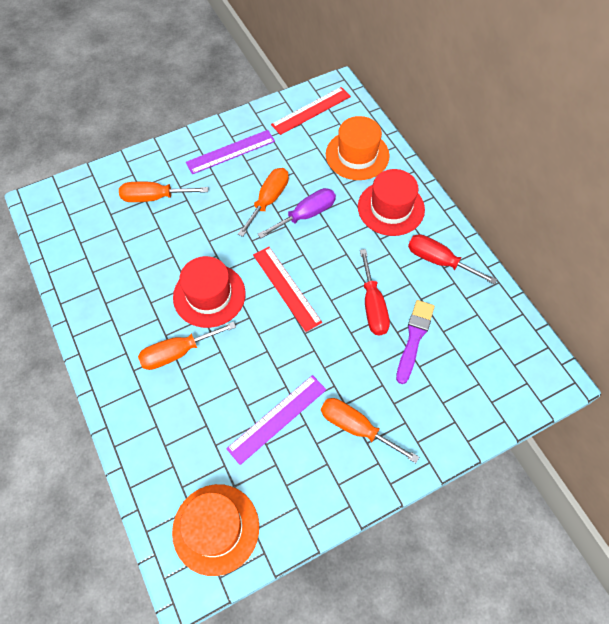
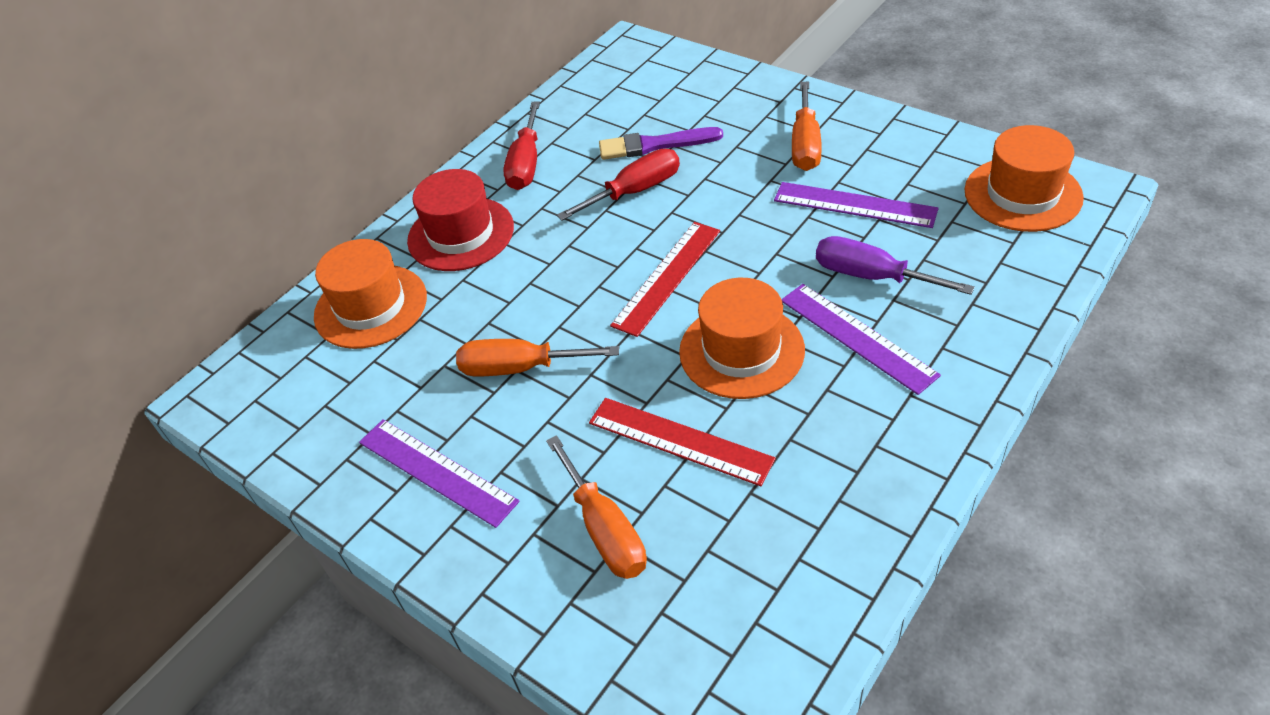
camera: 110 degrees left, 15 degrees down
(178, 352) = (857, 337): orange screwdriver -> purple ruler
(209, 295) = (741, 351): red hat -> orange hat
(306, 215) = (525, 312): purple screwdriver -> purple screwdriver (872, 276)
(311, 110) = (285, 405): red ruler -> red ruler (679, 441)

